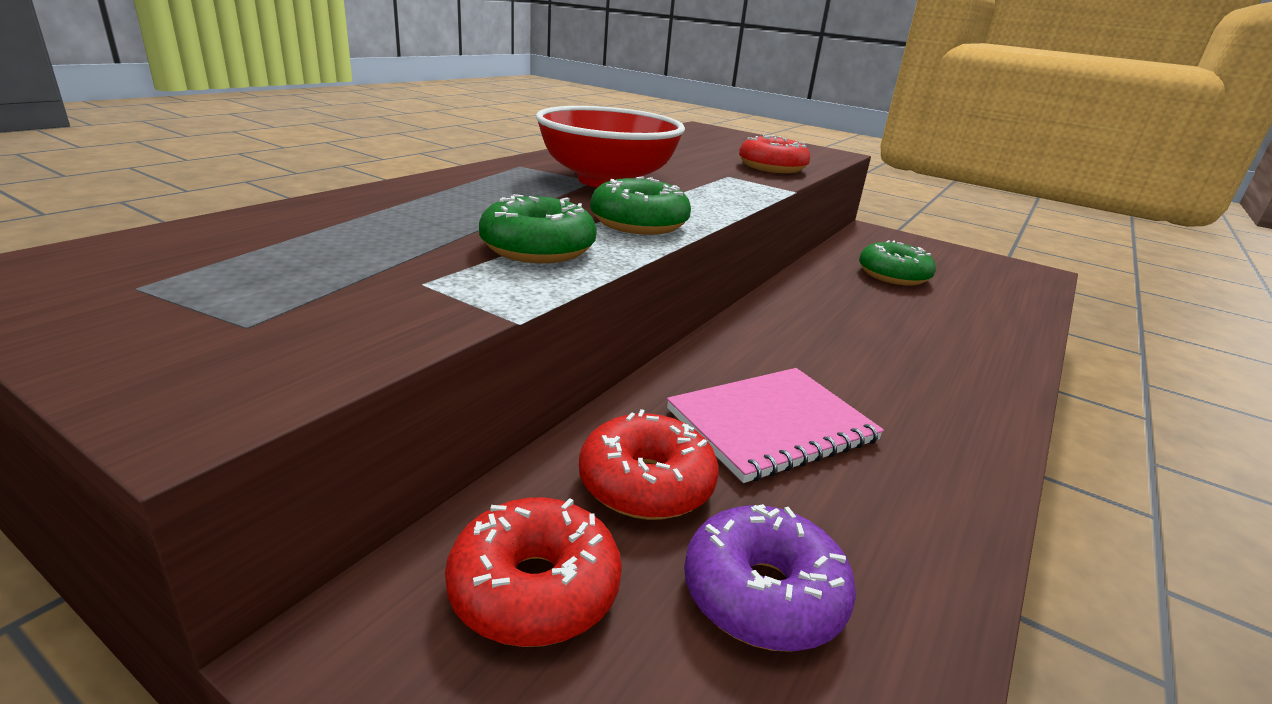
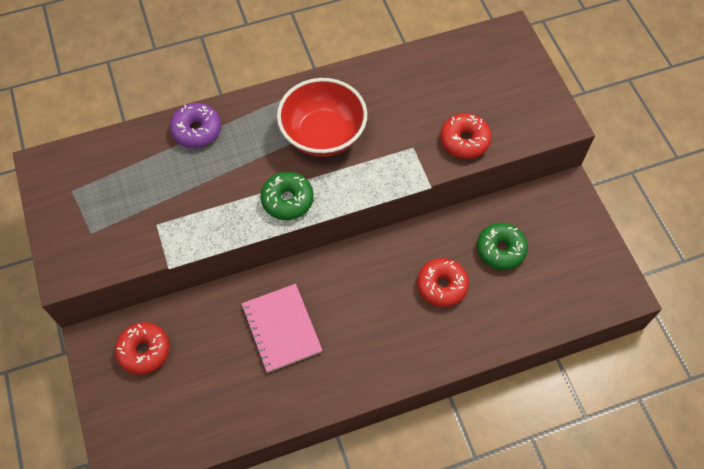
camera: 40 degrees right, 35 degrees up
(538, 249) = (218, 211): green donut -> none
(646, 484) = (207, 330): red donut -> red donut (441, 286)
(763, 594) = (201, 392): purple donut -> purple donut (197, 130)
(772, 425) = (281, 328): pink notebook -> pink notebook turned 60 degrees clockwise

